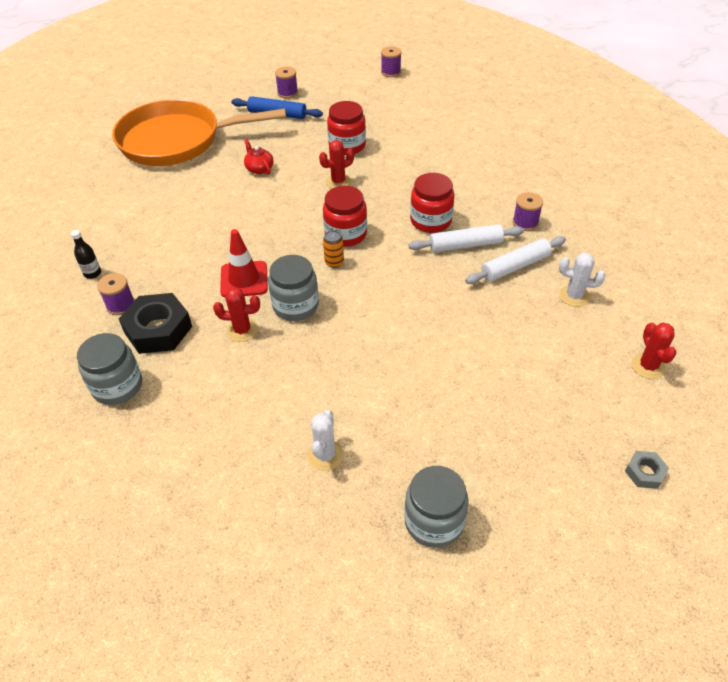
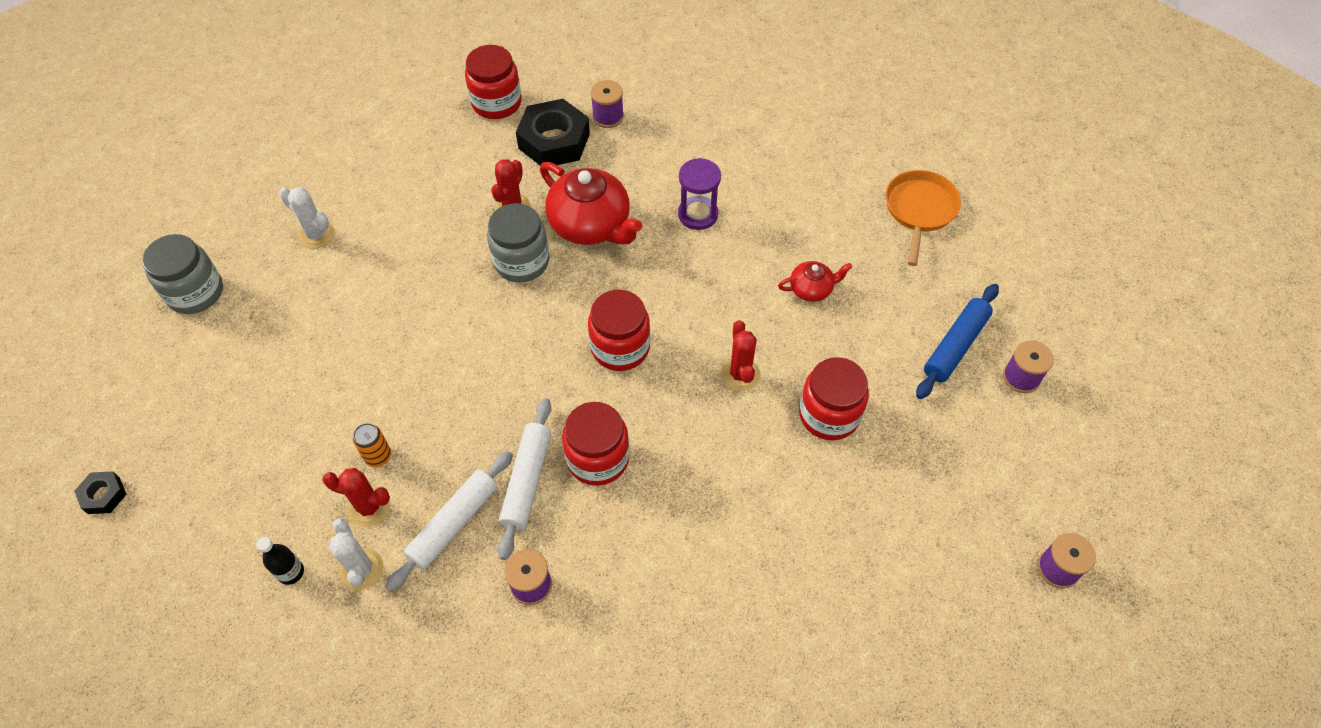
camera: 110 degrees right, 10 degrees up
(92, 273) = (671, 100): black bottle -> black bottle (291, 572)
(117, 386) = (497, 103): grey jar -> red jar
(177, 140) = (919, 210): orange pan -> orange pan, size x0.49
(213, 229) = (698, 214): none -> purple hourglass
(244, 279) = (591, 225): red traffic cone -> red teapot
(334, 262) = (573, 319): orange can -> orange can (378, 456)
(515, 266) = (453, 524): white rolling pin -> white rolling pin turned 45 degrees clockwise
(574, 296) = (361, 569): white cactus -> white cactus turned 60 degrees counterclockwise
(644, 472) = (104, 495): grey nut -> black nut
(648, 366) = (208, 588): red cactus -> red cactus (369, 507)

